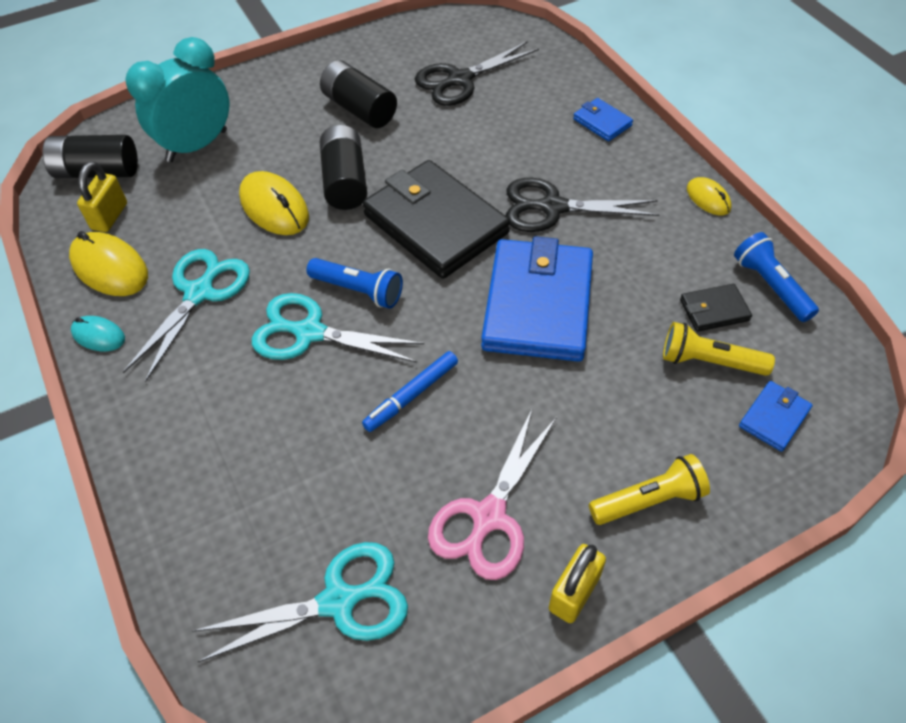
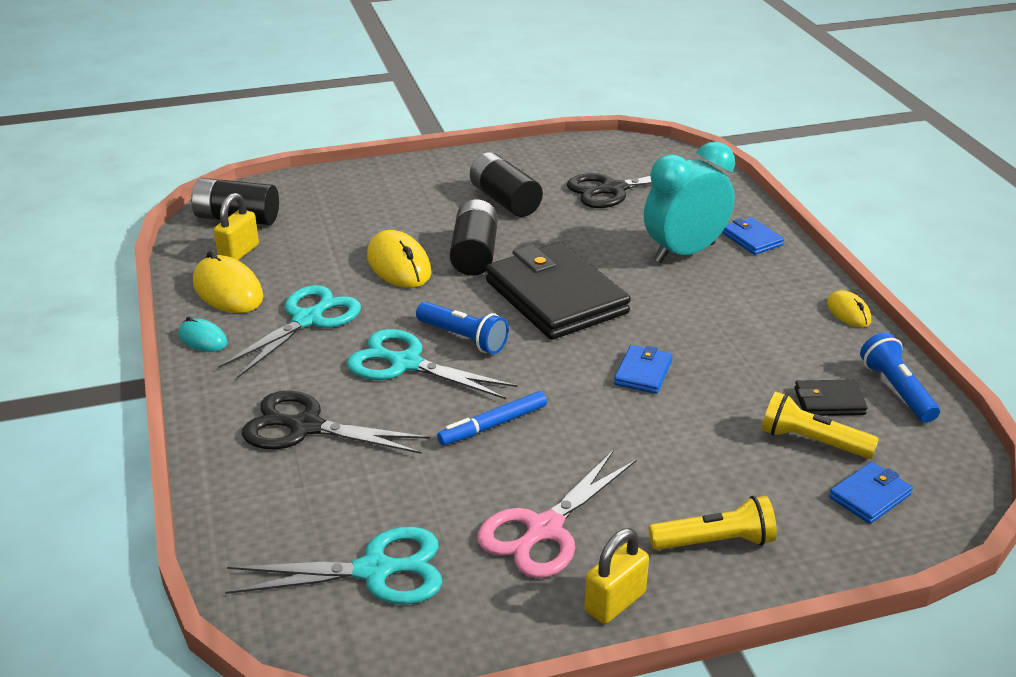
camera: 10 degrees right, 20 degrees down
(197, 146) = (337, 210): turquoise clock -> turquoise clock (684, 253)
(538, 305) = (643, 373): blue wallet -> blue wallet, size x0.44
(552, 207) = (680, 299): black scissors -> black scissors (305, 427)

